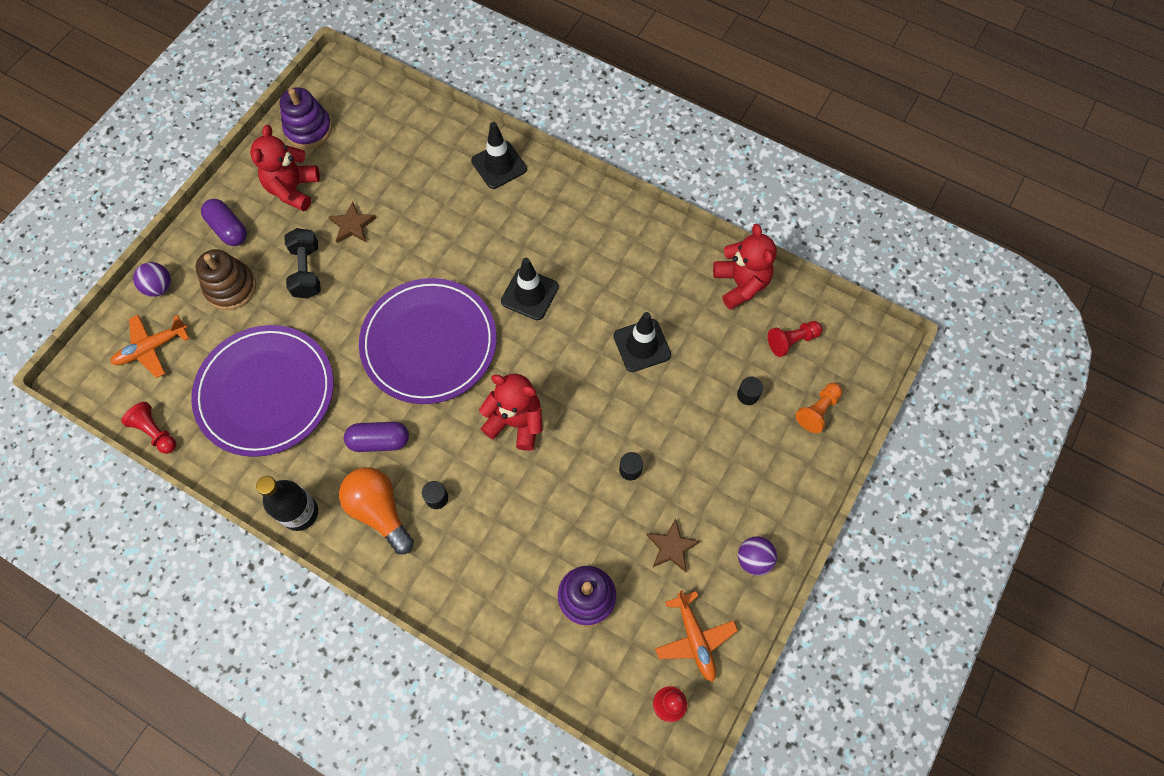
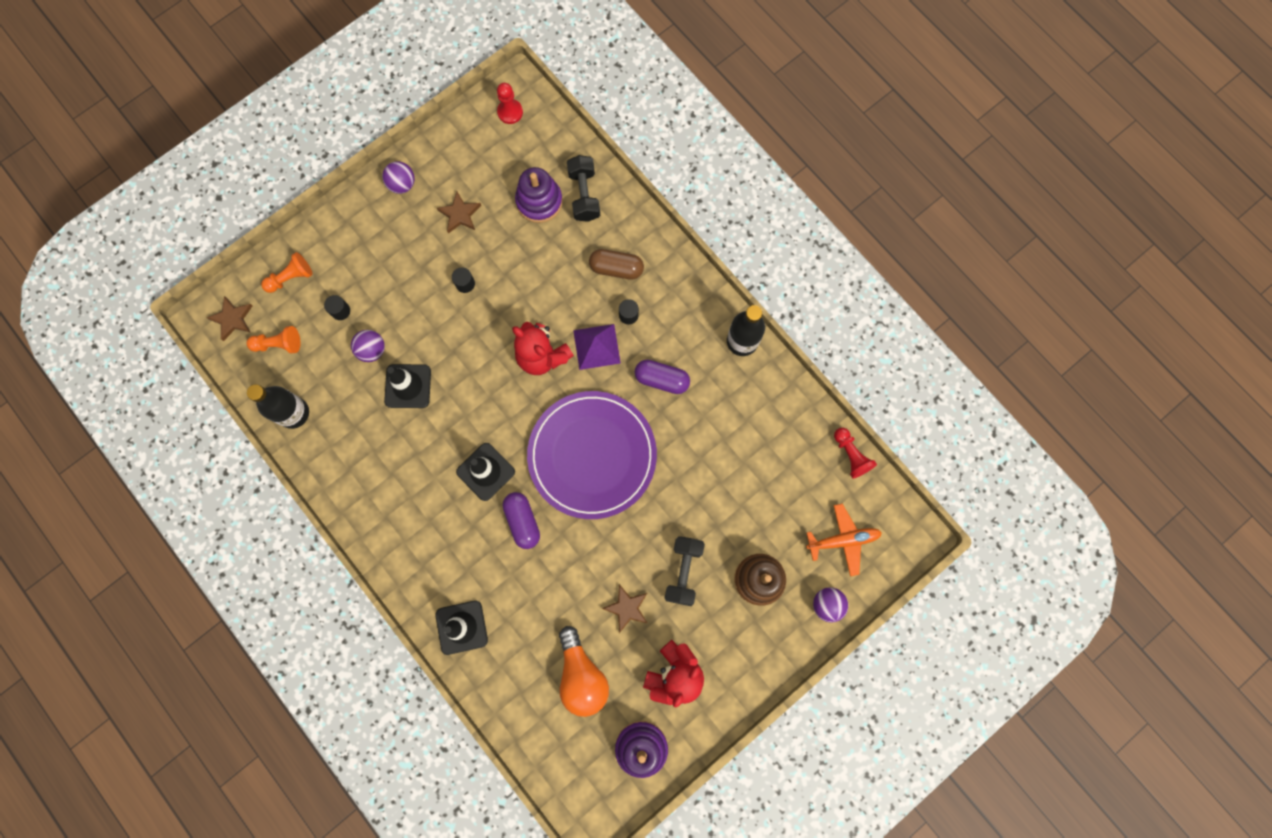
camera: 160 degrees left, 10 degrees up
(228, 229) = (749, 649): purple capsule -> purple capsule (523, 521)
(265, 392) = (748, 459): purple plate -> none
(379, 511) = (677, 321): orange light bulb -> orange light bulb (581, 675)
(461, 452) = (596, 346): none -> purple pyramid
(468, 547) = (616, 268): none -> brown capsule
(536, 624) = (584, 195): none -> black dumbbell
(695, 367) = (372, 350): none -> purple ball
(695, 639) = (472, 146): orange plane -> none
(740, 284) = (294, 413): red teddy bear -> black bottle
(791, 341) = (278, 344): red pawn -> orange pawn
(852, 349) = (232, 319): none -> brown star

